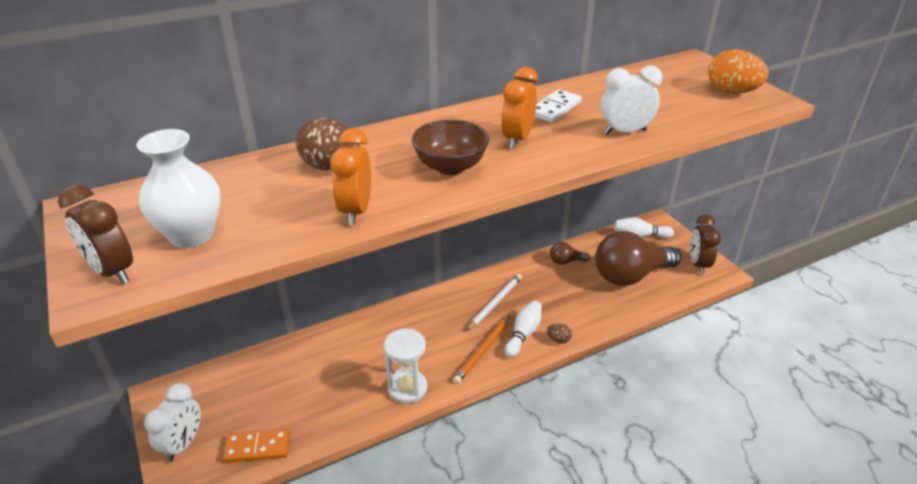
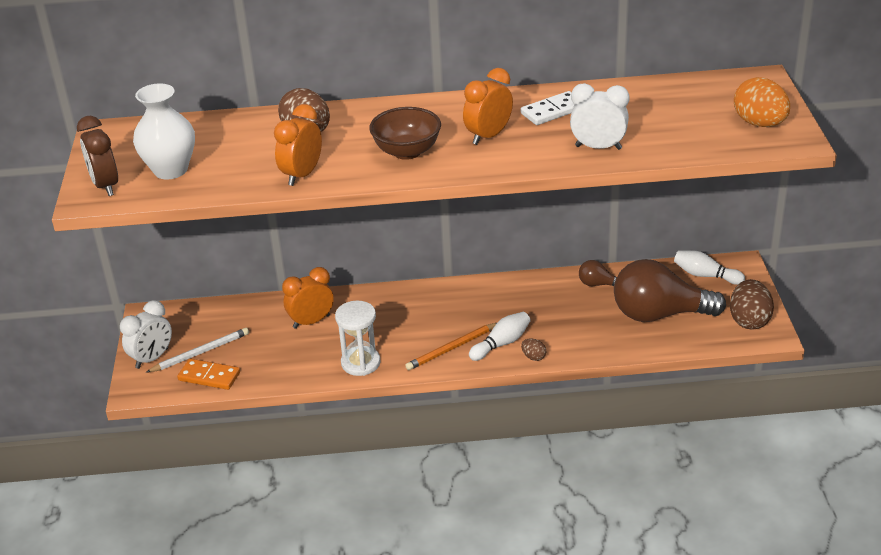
camera: 25 degrees right, 0 degrees up
(336, 357) = (311, 321): none -> orange clock
(495, 303) = (493, 308): white pencil -> white pencil (201, 352)
(698, 264) = (749, 320): brown clock -> brown egg

